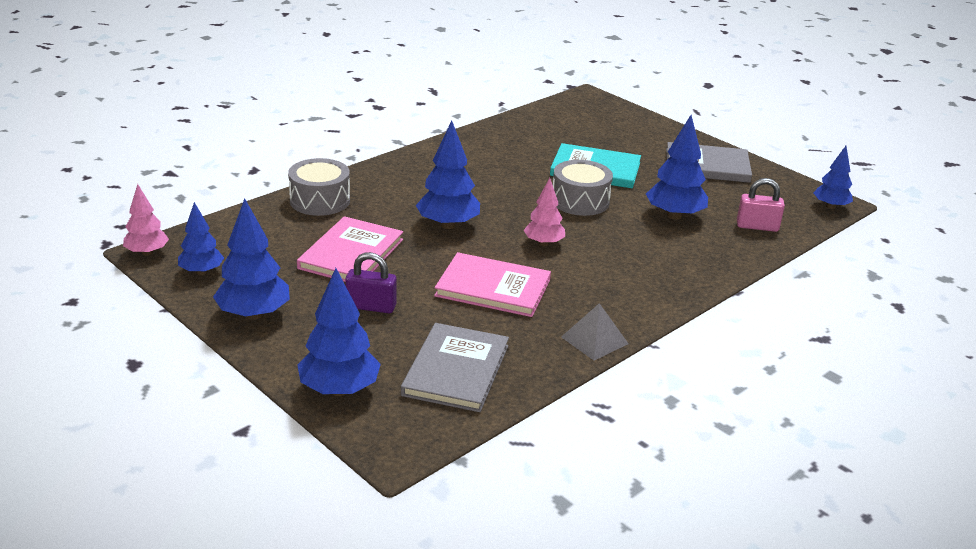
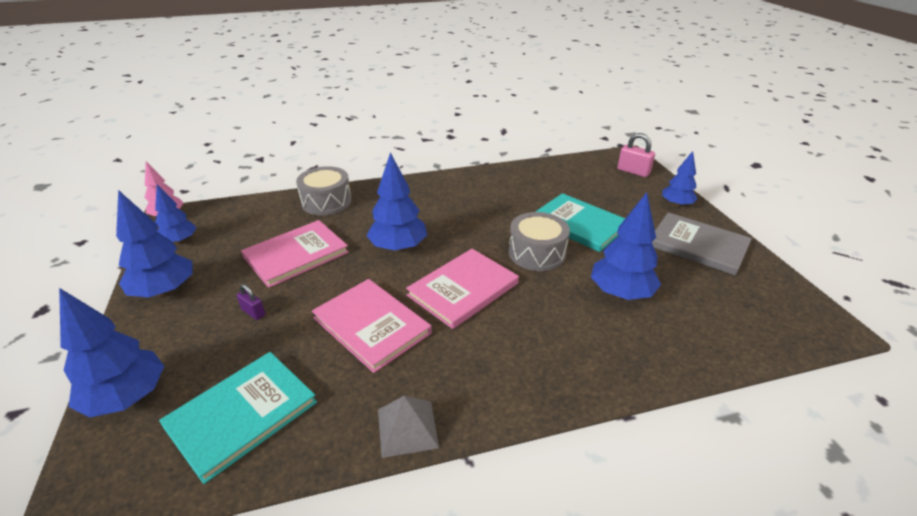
camera: 30 degrees right, 5 degrees up
(371, 306) = (253, 312): purple padlock -> purple padlock, size x0.61
(456, 370) = (242, 415): grey book -> turquoise book
(543, 243) = (463, 289): pink tree -> pink book
(757, 226) = (709, 332): pink padlock -> pink padlock (633, 171)
(830, 206) = (822, 330): blue tree -> blue tree (676, 205)

